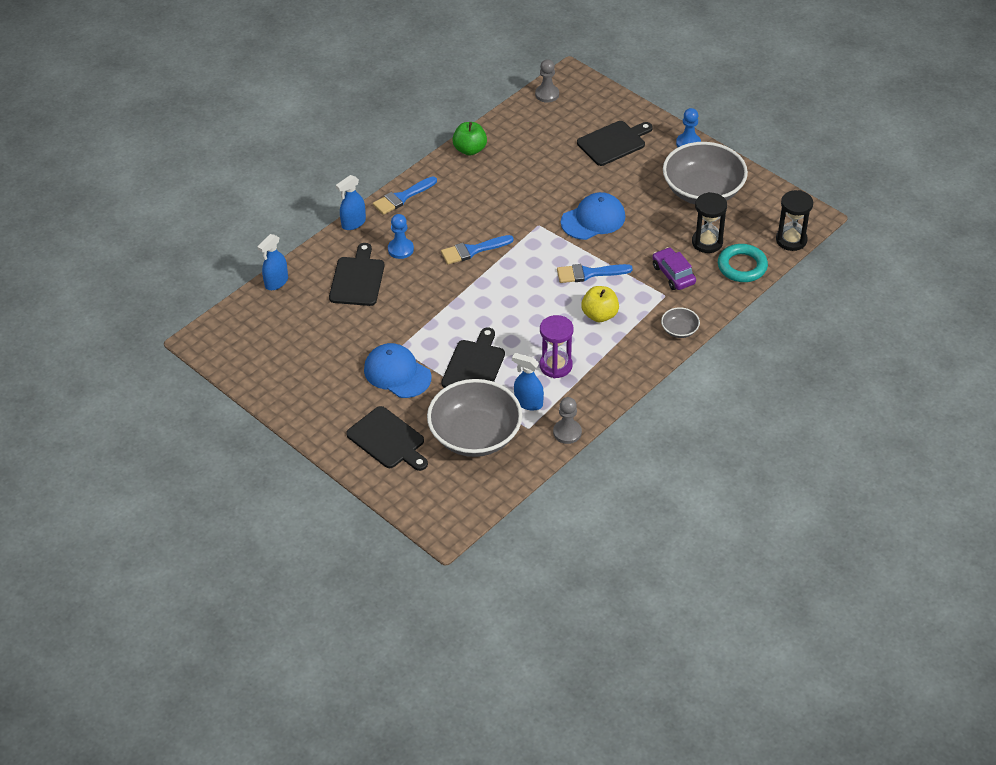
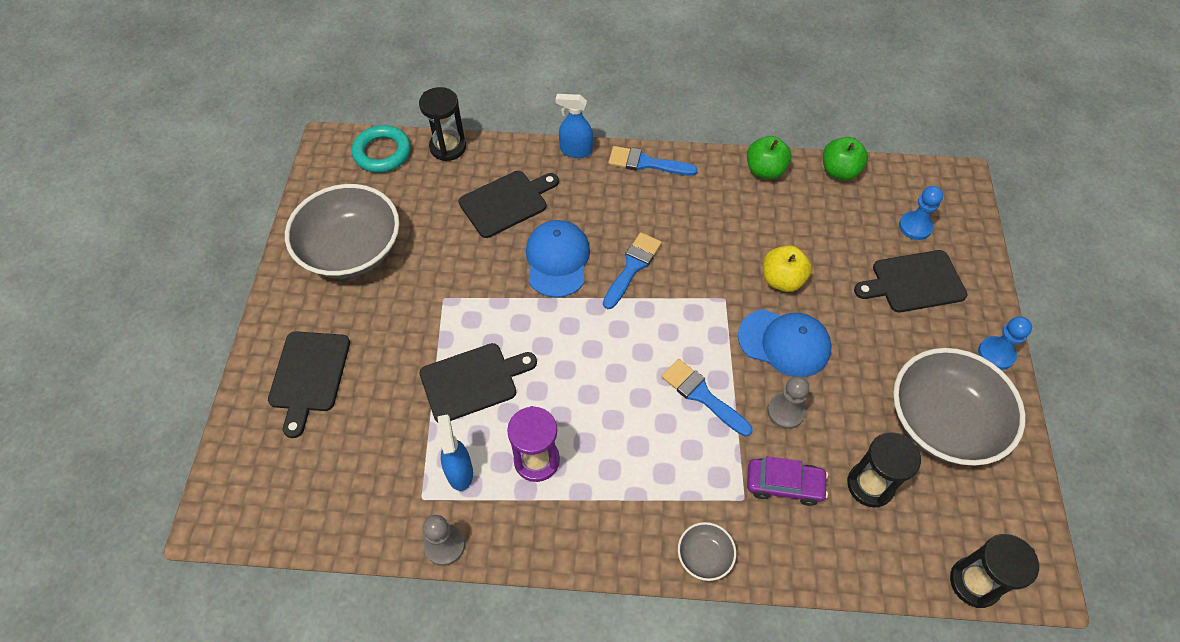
camera: 50 degrees right, 10 degrees up
(276, 282) = (448, 147): blue spray bottle -> black hourglass
(397, 373) = (407, 320): blue cap -> blue cap (557, 260)
(400, 249) = (577, 208): blue pawn -> blue pawn (915, 227)
(472, 250) = (632, 267): blue brush -> blue brush turned 90 degrees clockwise
(475, 435) = (373, 452): grey bowl -> grey bowl (351, 250)
(507, 119) = (839, 171): none -> green apple
(547, 94) = (910, 178): grey pawn -> grey pawn (785, 412)
(599, 315) = (650, 451): yellow apple -> yellow apple (782, 280)
(613, 142) = (914, 282): black cutting board -> black cutting board turned 150 degrees clockwise
(673, 274) = (784, 484): purple car -> purple car turned 75 degrees clockwise
(742, 266) = (872, 554): turquoise ring -> turquoise ring (382, 152)

